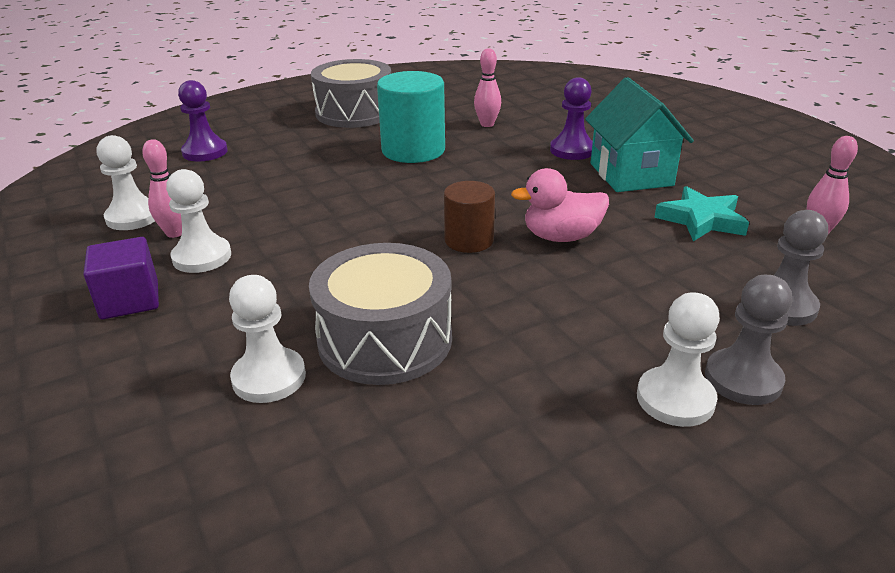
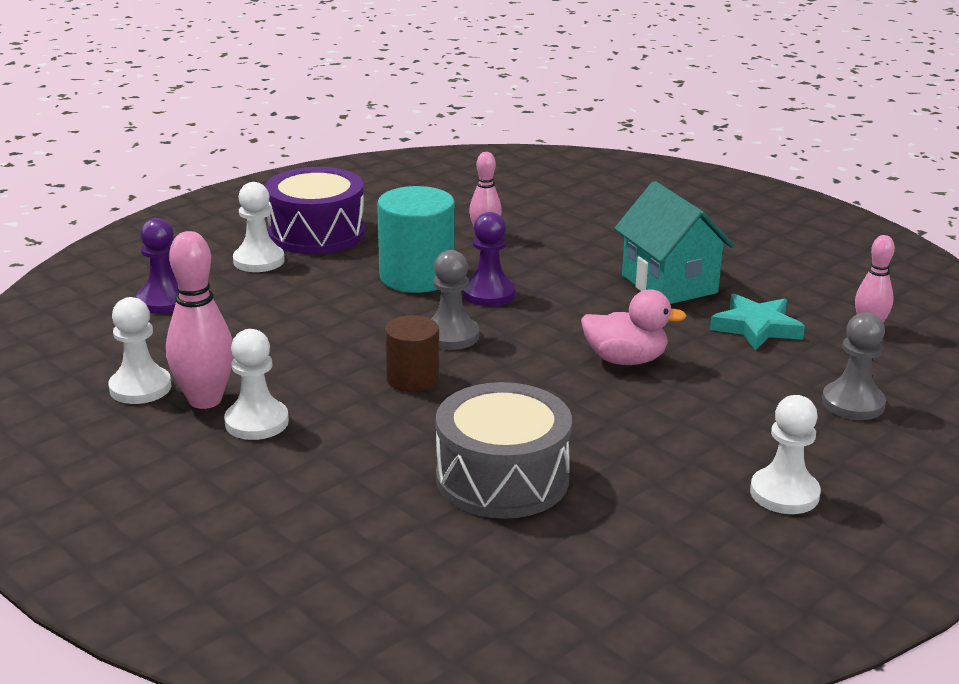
camera: 15 degrees left, 5 degrees down
(130, 300) = (212, 474): purple cube -> none
(175, 233) = (205, 400): pink bowling pin -> pink bowling pin, size x1.63
(269, 377) = (411, 525): white pawn -> white pawn (259, 261)
(354, 113) = (316, 233): grey drum -> purple drum
(469, 240) = (533, 373): brown cylinder -> brown cylinder (412, 379)
(561, 237) = (625, 360): pink duck -> pink duck turned 150 degrees counterclockwise
(572, 150) = (595, 261): purple pawn -> purple pawn (488, 294)
(743, 379) = (835, 470): grey pawn -> grey pawn (451, 336)

